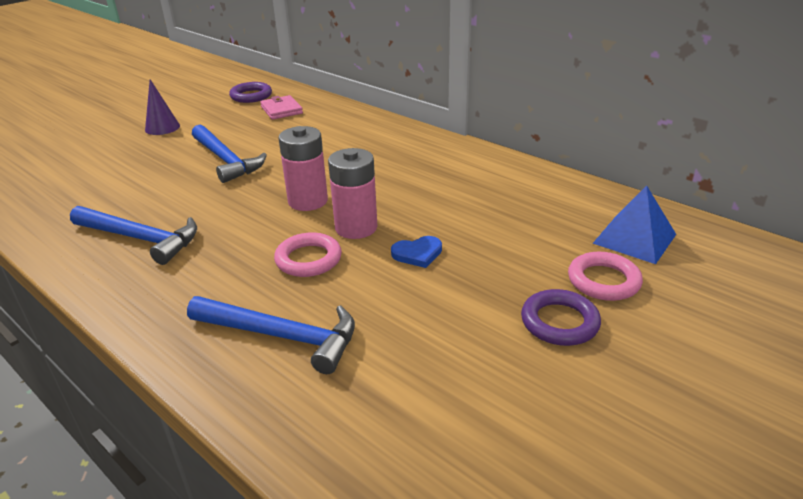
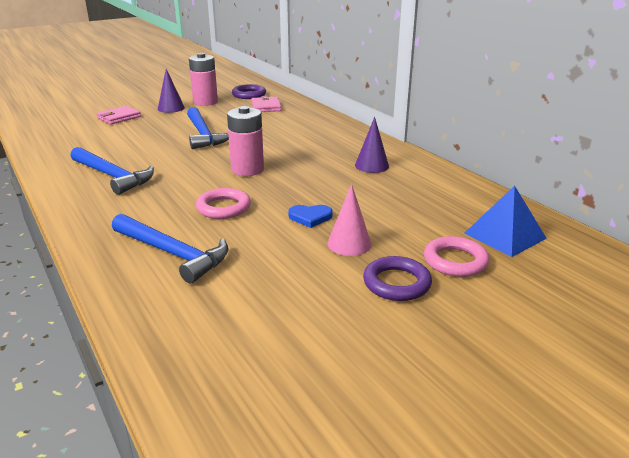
camera: 15 degrees right, 5 degrees down
(100, 150) = (119, 117): none -> pink wallet
(356, 227) = (273, 192): pink battery -> pink battery (205, 102)
(448, 172) = (371, 165): none -> purple cone
(480, 281) = (349, 244): none -> pink cone

